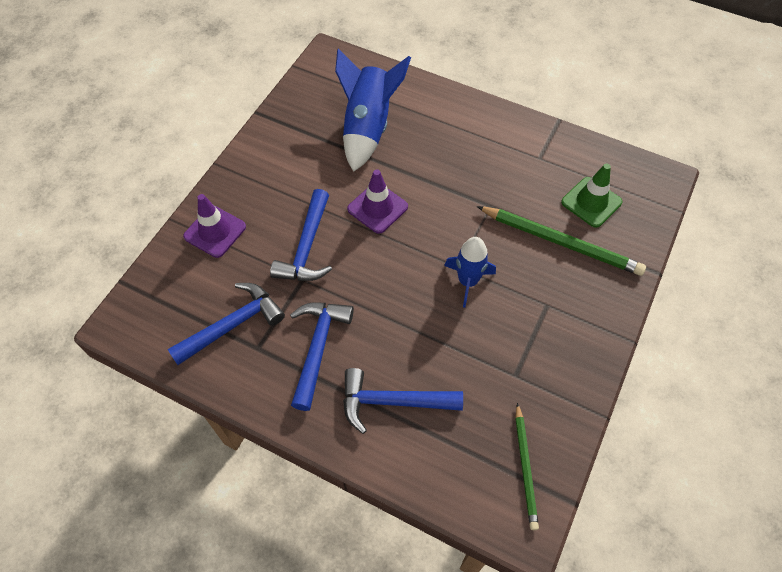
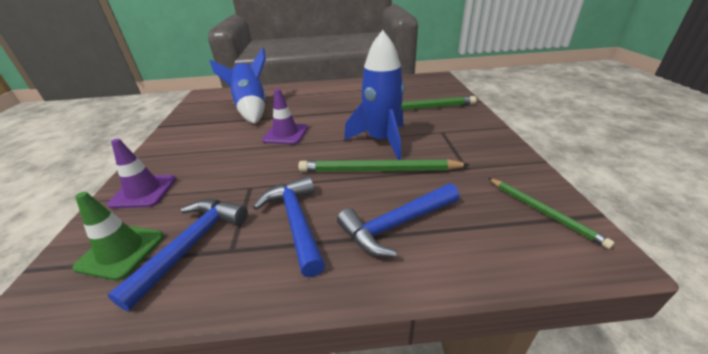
camera: 30 degrees left, 25 degrees down
(307, 248) = (242, 169): blue hammer -> none
(428, 326) = (378, 170): none -> green pencil
(468, 281) = (381, 141): blue rocket -> blue rocket, size x1.59
(591, 202) = (414, 92): green traffic cone -> green traffic cone (121, 251)

